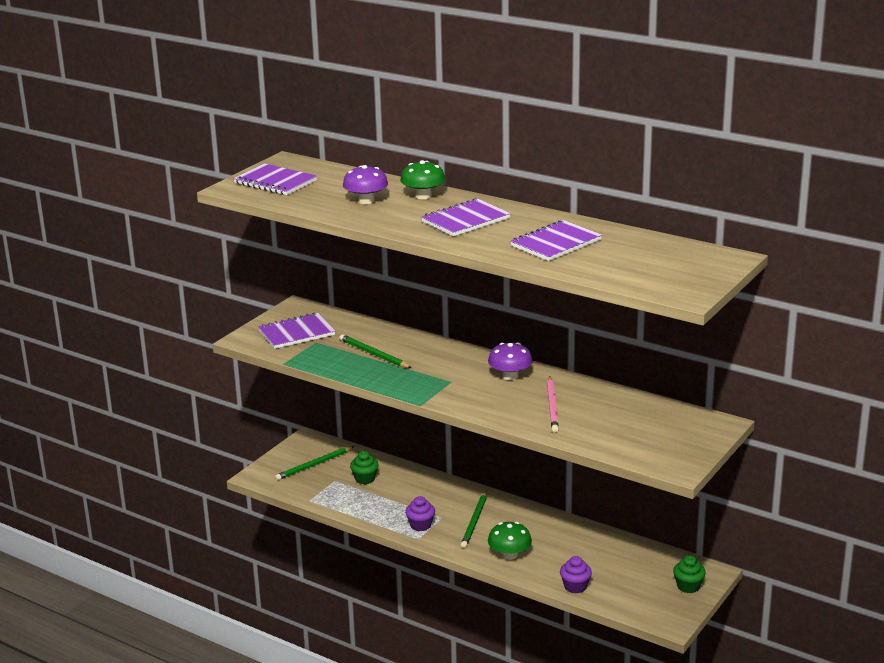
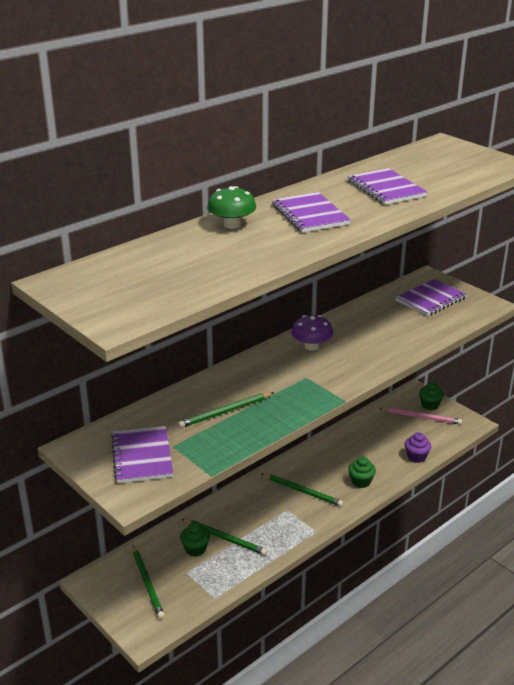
camera: 75 degrees left, 5 degrees up
(275, 182) = (119, 295): purple notebook -> purple notebook (430, 299)
(366, 201) = (223, 252): purple mushroom -> none
(385, 491) = (225, 538): none -> green pencil
(420, 525) = (295, 525): purple cupcake -> none
(509, 555) = (361, 482): green mushroom -> green cupcake
(552, 406) = (375, 336): pink pencil -> pink pencil (421, 417)

